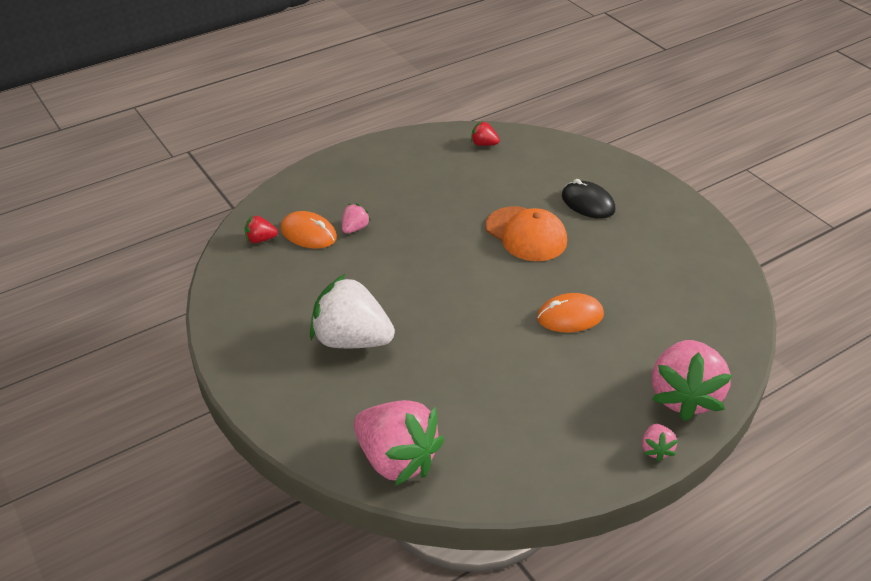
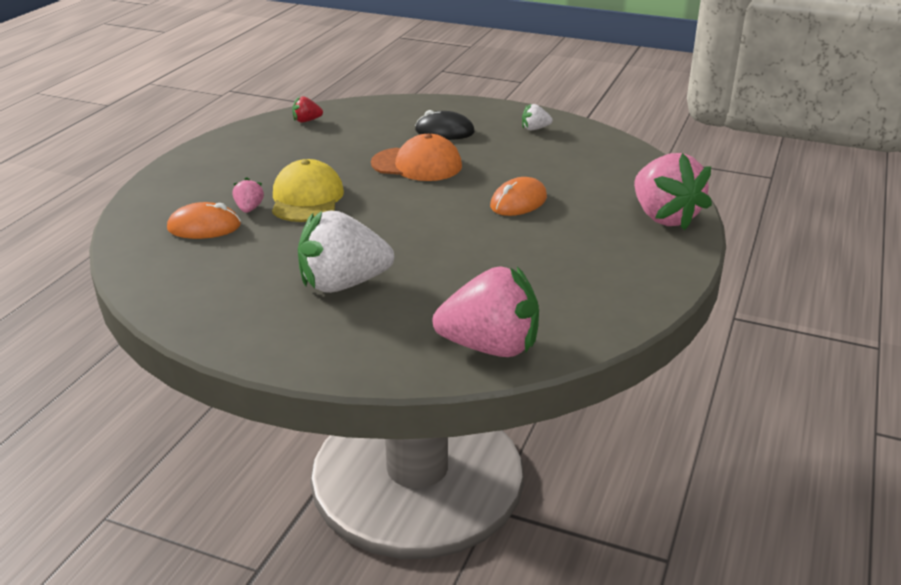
camera: 35 degrees left, 10 degrees down
(260, 239) = (155, 247): red strawberry -> none
(405, 236) = (307, 198): none -> yellow cap
(656, 449) = (685, 255): pink strawberry -> none
(674, 233) = (535, 129): none -> white strawberry

